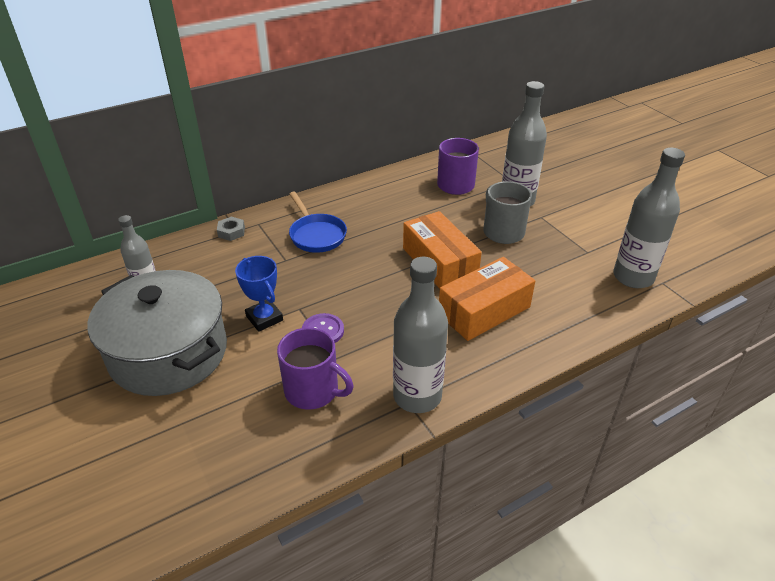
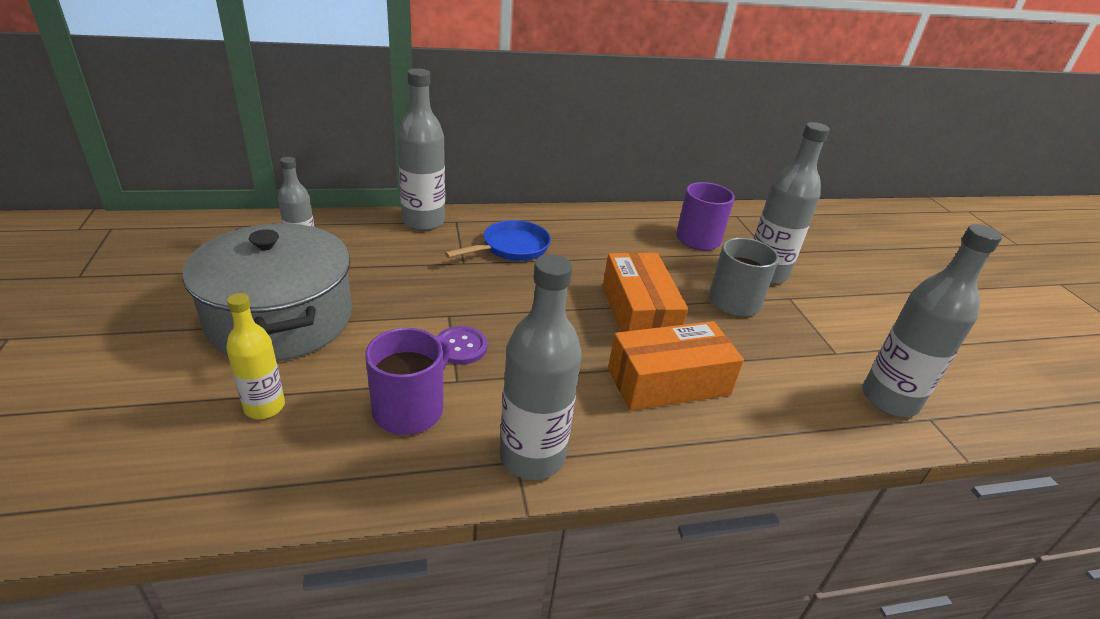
camera: 15 degrees right, 5 degrees down
(204, 425) = (264, 407): none -> yellow bottle
(231, 232) = (423, 222): grey nut -> grey bottle
(264, 318) = (404, 314): blue trophy -> none
(313, 391) = (410, 409): purple mug -> purple mug turned 105 degrees counterclockwise
(316, 235) = (511, 248): blue pan -> blue pan turned 120 degrees counterclockwise

